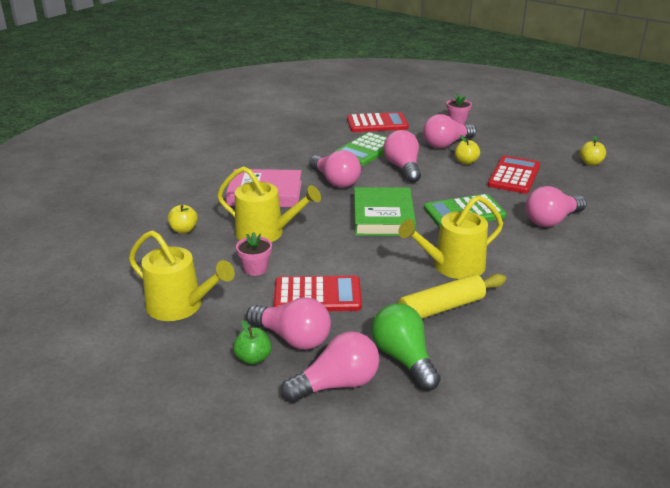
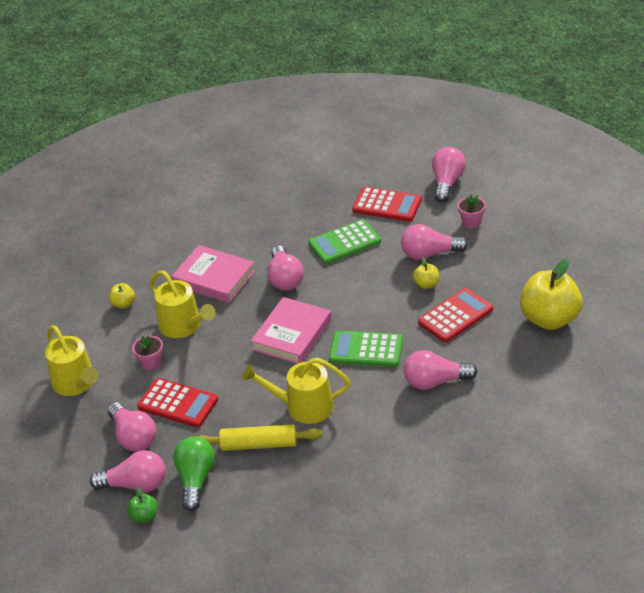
camera: 30 degrees right, 10 degrees up
(253, 358) = (96, 445): green apple -> green apple (144, 516)
(383, 217) = (292, 335): green book -> pink book
(403, 168) = (359, 277): pink light bulb -> pink light bulb (447, 183)
(590, 163) = (550, 319): yellow apple -> yellow apple, size x2.24

